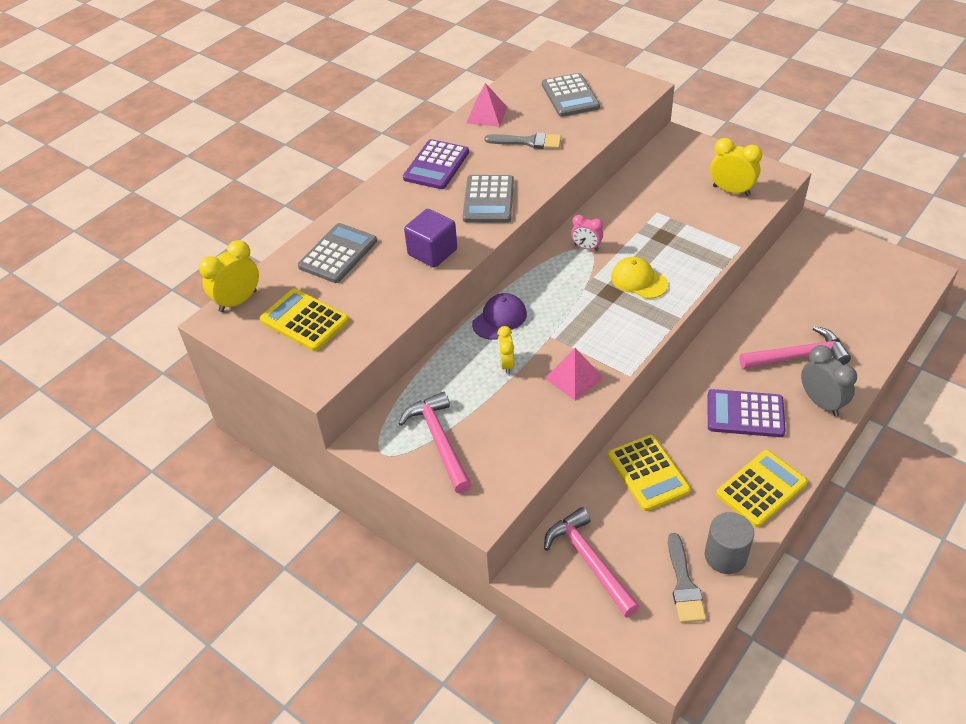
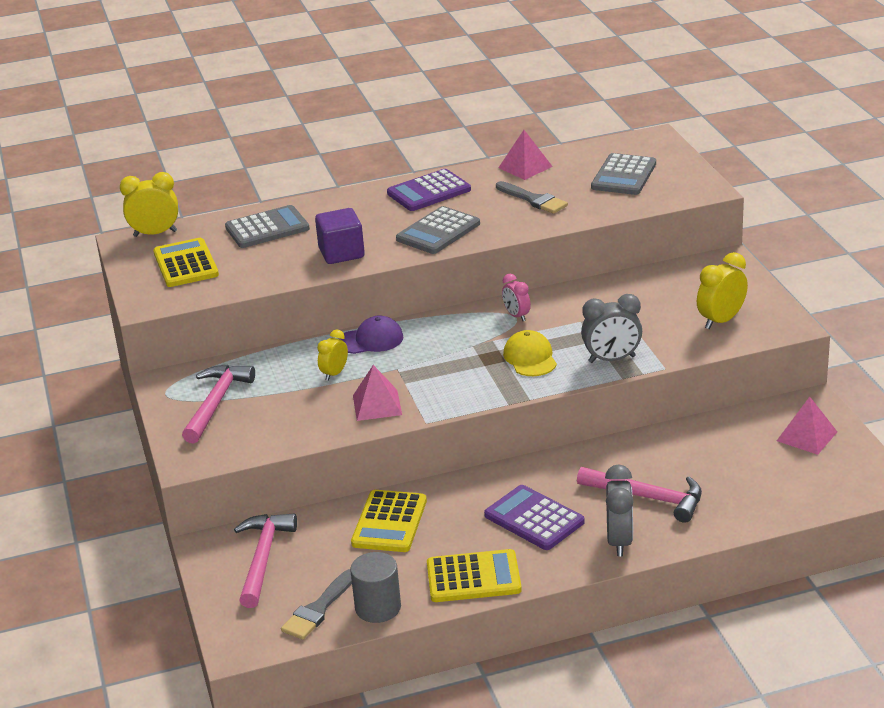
camera: 35 degrees right, 15 degrees down
(697, 256) = (612, 359): none -> grey clock
(731, 190) = (721, 321): yellow clock -> yellow clock turned 105 degrees counterclockwise
(838, 256) = (807, 436): none -> pink pyramid

